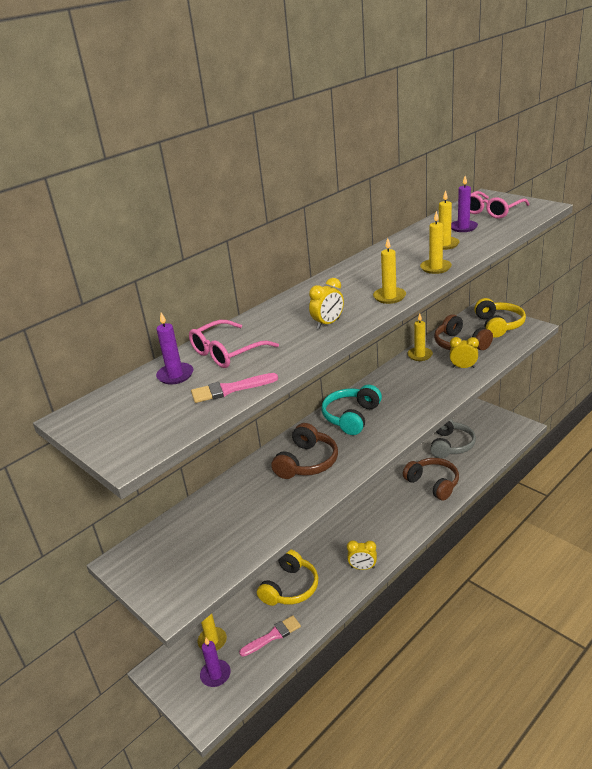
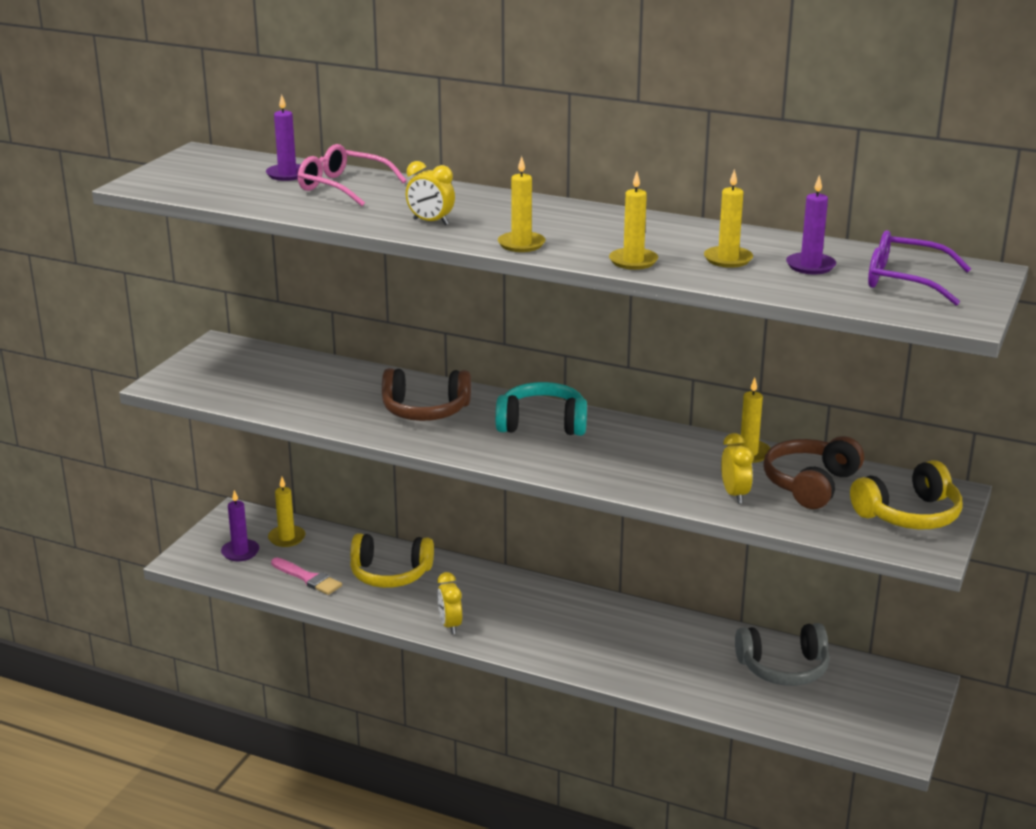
camera: 65 degrees right, 5 degrees down
(230, 389) = (264, 200): pink brush -> none
(433, 483) = (667, 663): brown headphones -> none
(492, 211) = (905, 281): pink glasses -> purple glasses

